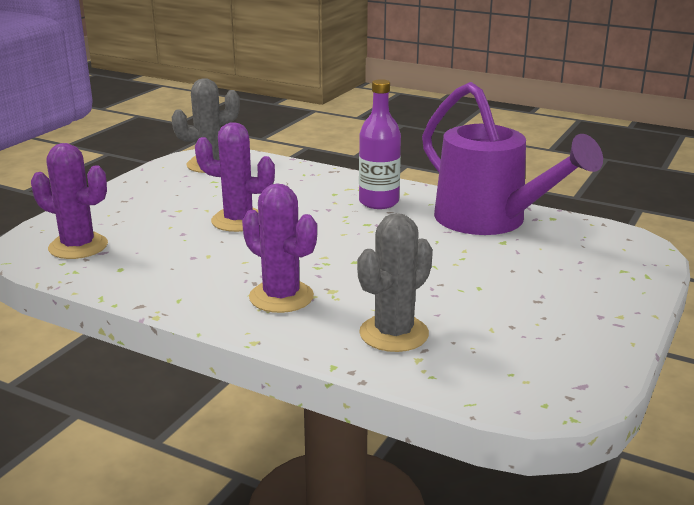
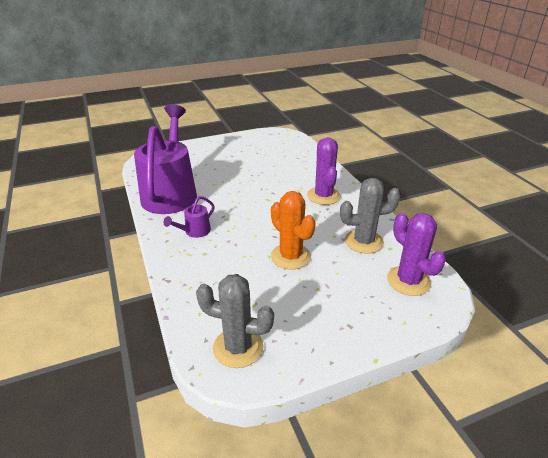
camera: 140 degrees left, 10 degrees up
(238, 221) = (290, 256): purple cactus -> orange cactus
(378, 202) = (194, 232): purple bottle -> purple watering can
(394, 334) = (300, 165): grey cactus -> grey cactus (363, 241)

